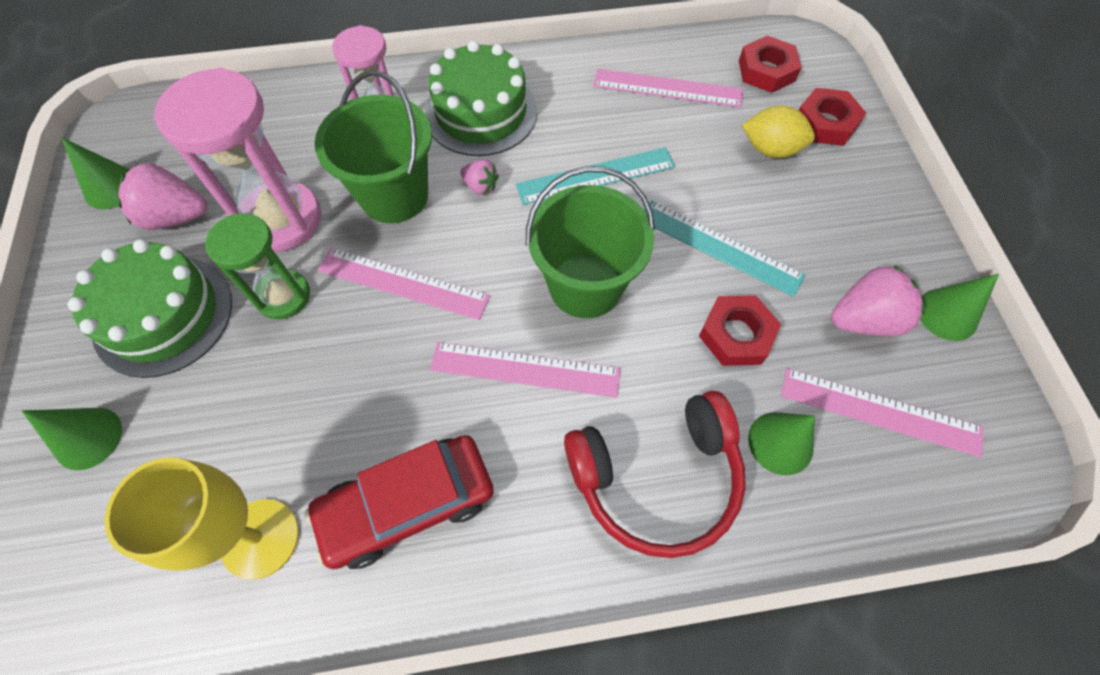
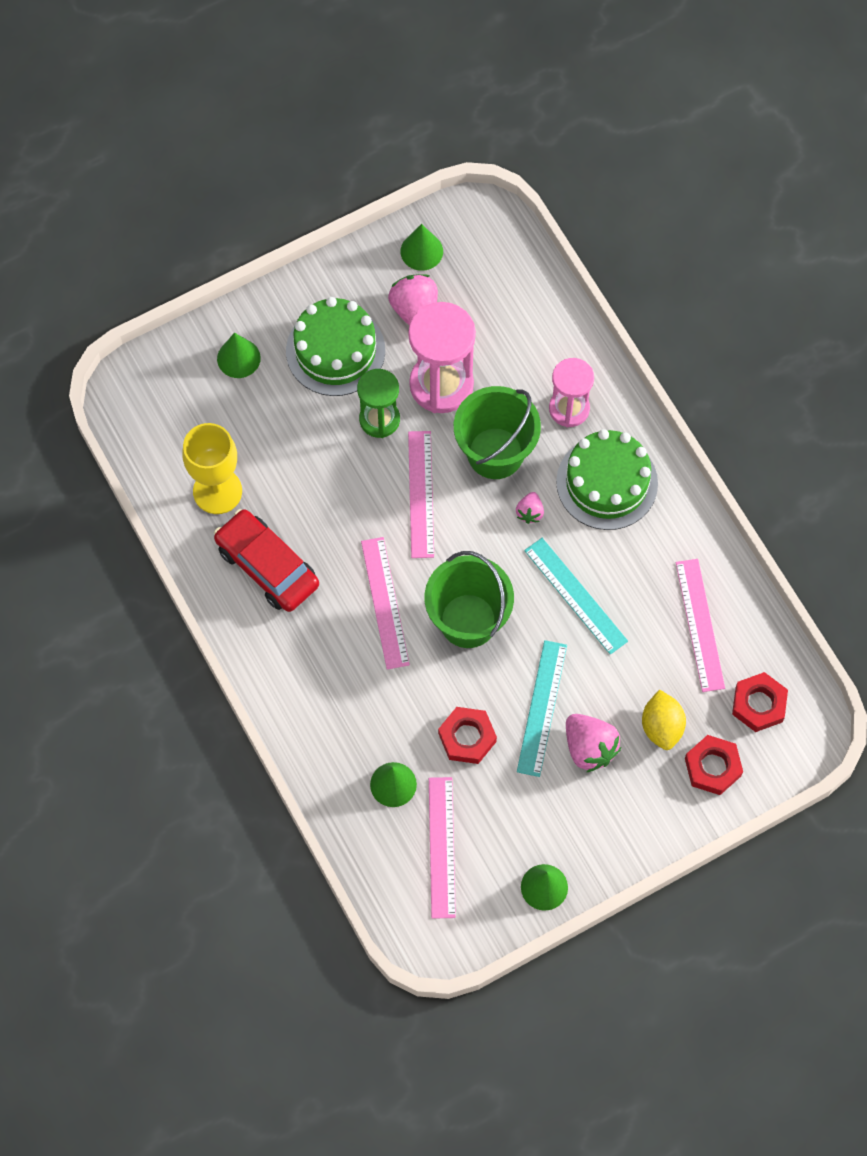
camera: 70 degrees right, 5 degrees up
(656, 478) = (339, 711): red headphones -> none
(863, 319) = (515, 826): pink strawberry -> pink strawberry (589, 748)

